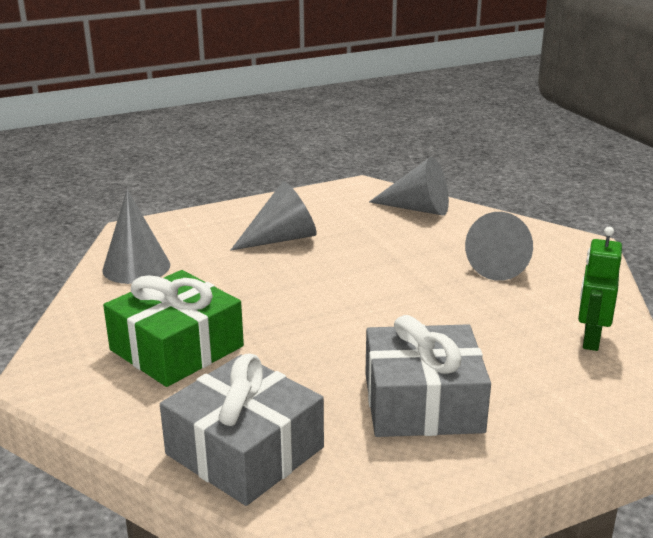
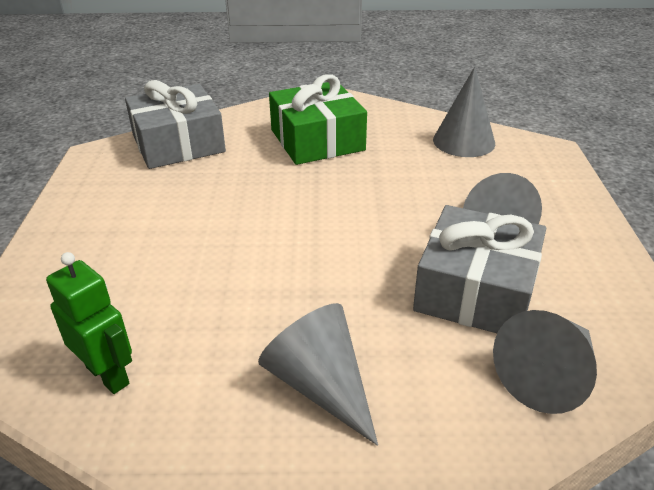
camera: 115 degrees right, 10 degrees up
(423, 403) = (143, 222): grey gift -> grey gift (476, 290)

